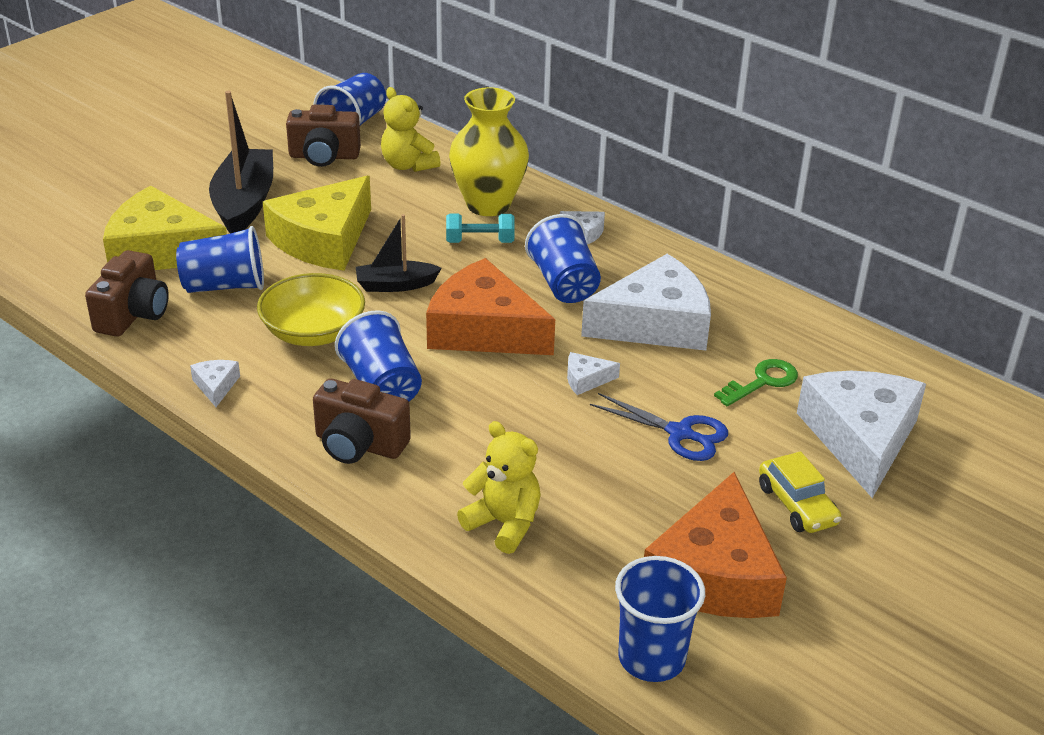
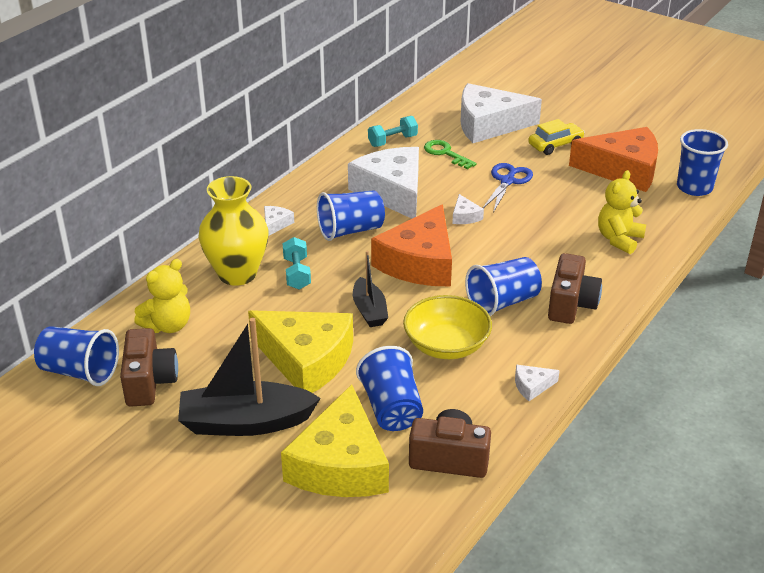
camera: 95 degrees left, 0 degrees up
(797, 336) = (392, 141): none -> turquoise dumbbell

